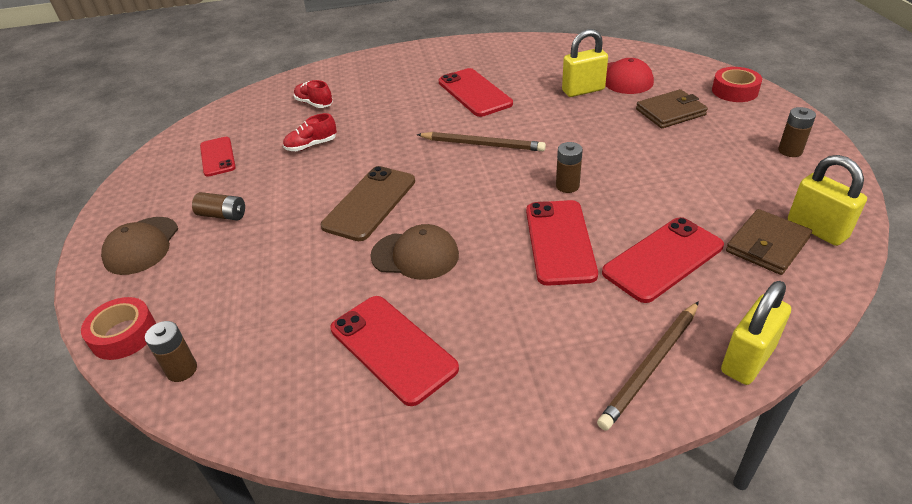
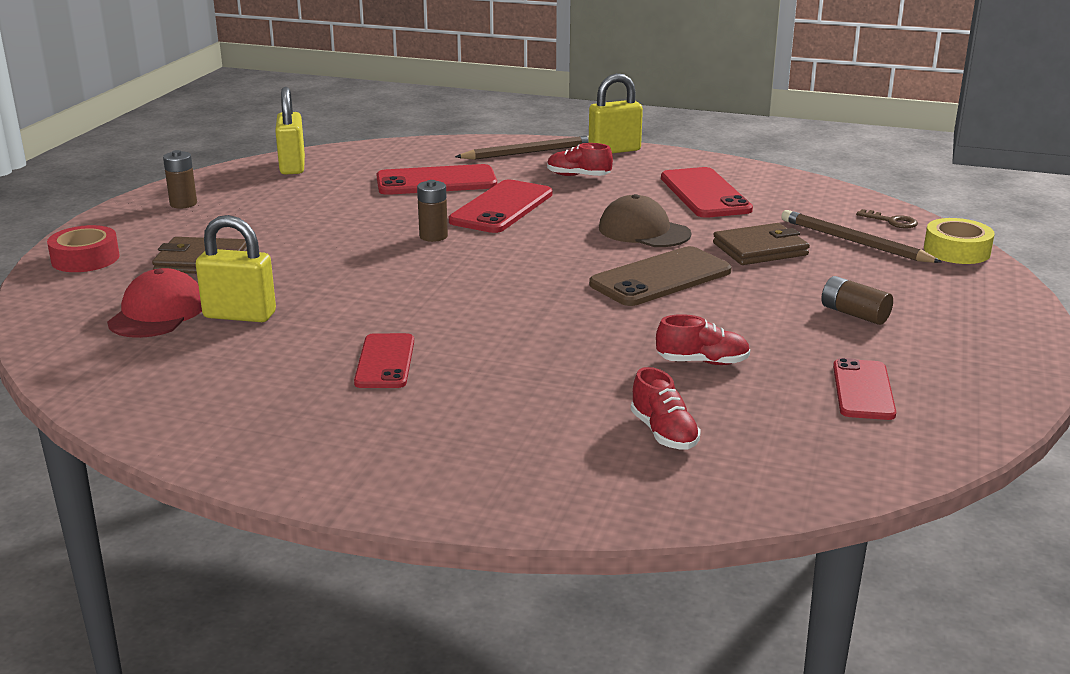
camera: 155 degrees left, 15 degrees down
(123, 335) = (956, 251): red tape -> yellow tape
(142, 246) = (962, 311): brown cap -> none
(182, 370) = (892, 221): brown battery -> brown key
(474, 93) = (385, 362): red phone -> red phone, size x0.65
(482, 144) = (467, 294): brown pencil -> brown pencil (854, 242)
(546, 330) = (578, 176): none -> red shoe
(747, 360) = (465, 142): yellow padlock -> yellow padlock (614, 150)
(767, 245) = (345, 169): brown wallet -> brown wallet (760, 249)

